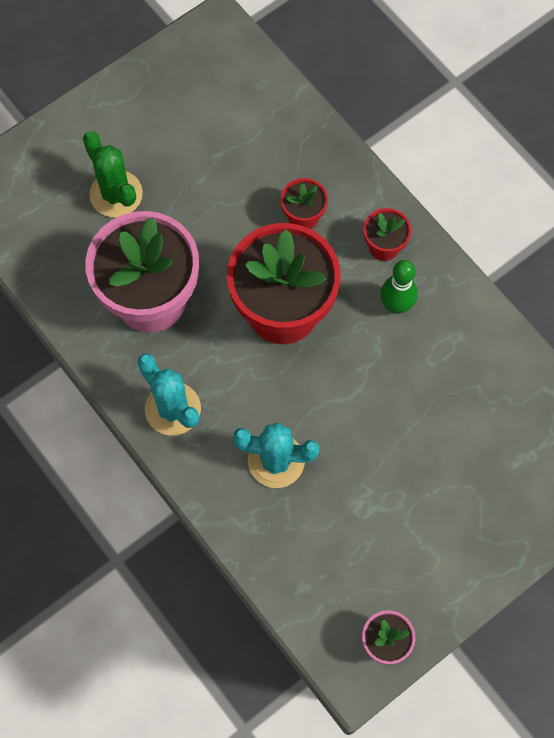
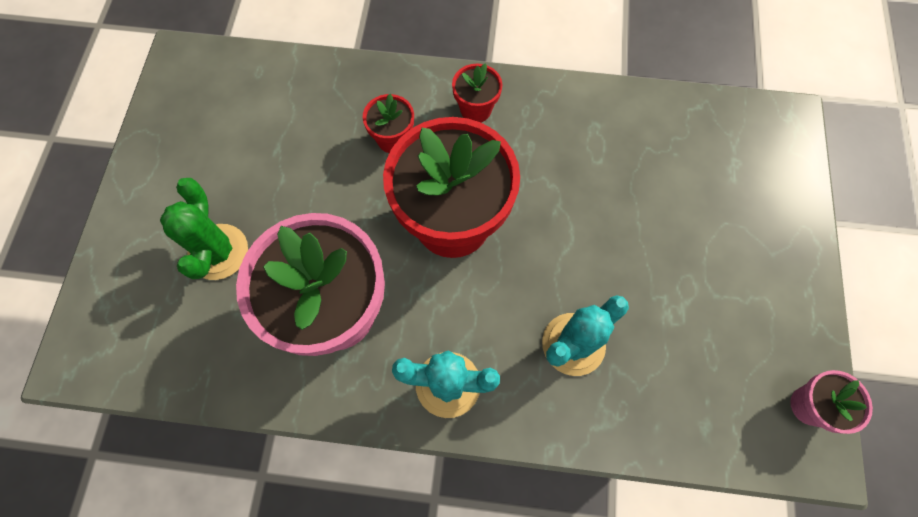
camera: 45 degrees left, 0 degrees up
(116, 194) = (218, 252): green cactus -> green cactus turned 75 degrees clockwise
(396, 305) = (530, 143): green bowling pin -> none

